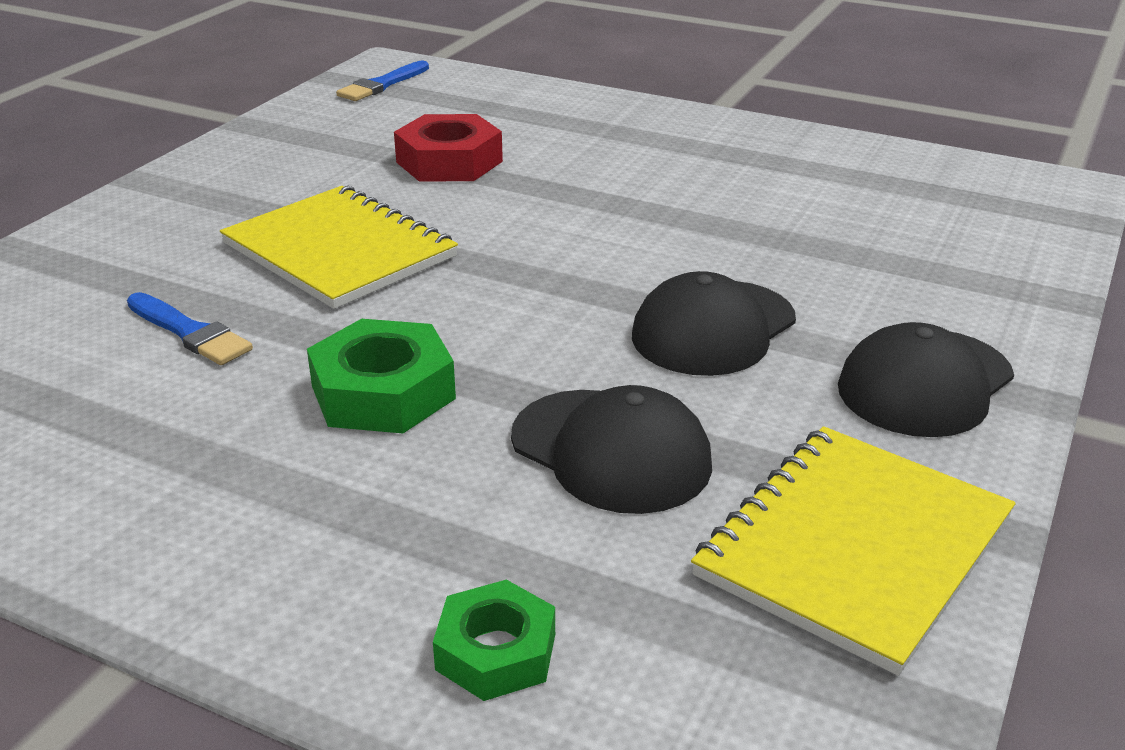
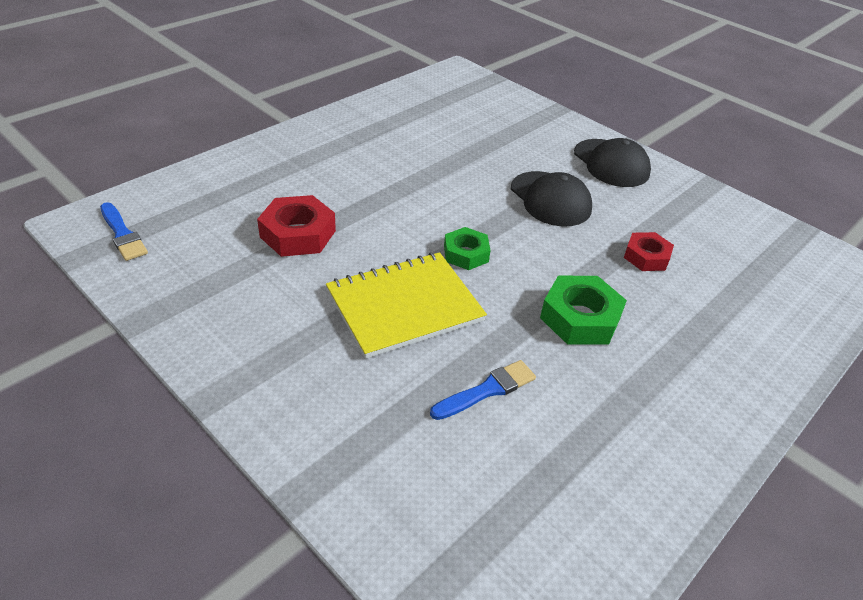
camera: 75 degrees left, 10 degrees up
(496, 651) = (778, 322): green nut -> green nut (466, 253)
(611, 451) = (646, 257): black cap -> red nut
(854, 547) = (717, 217): yellow notebook -> none

